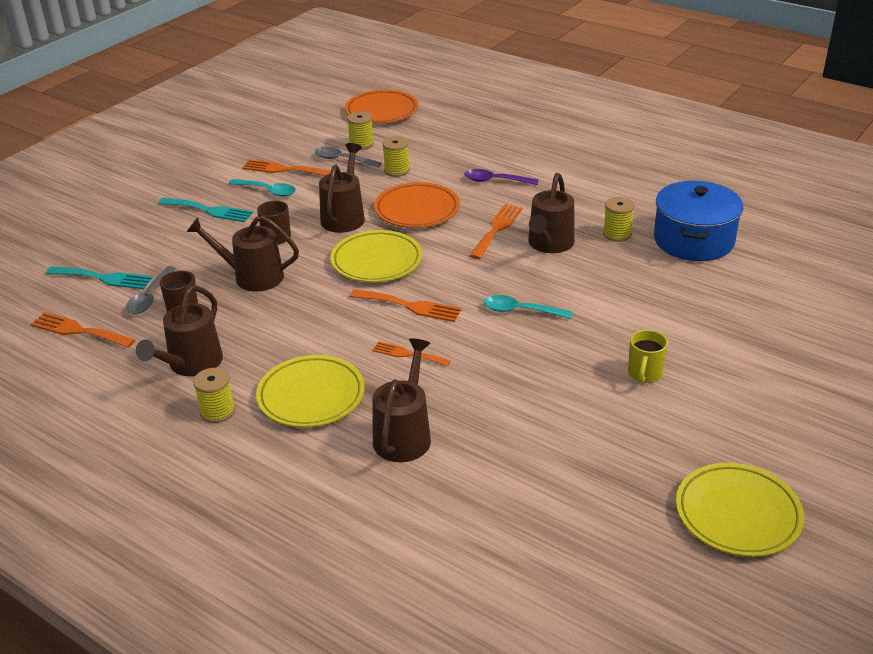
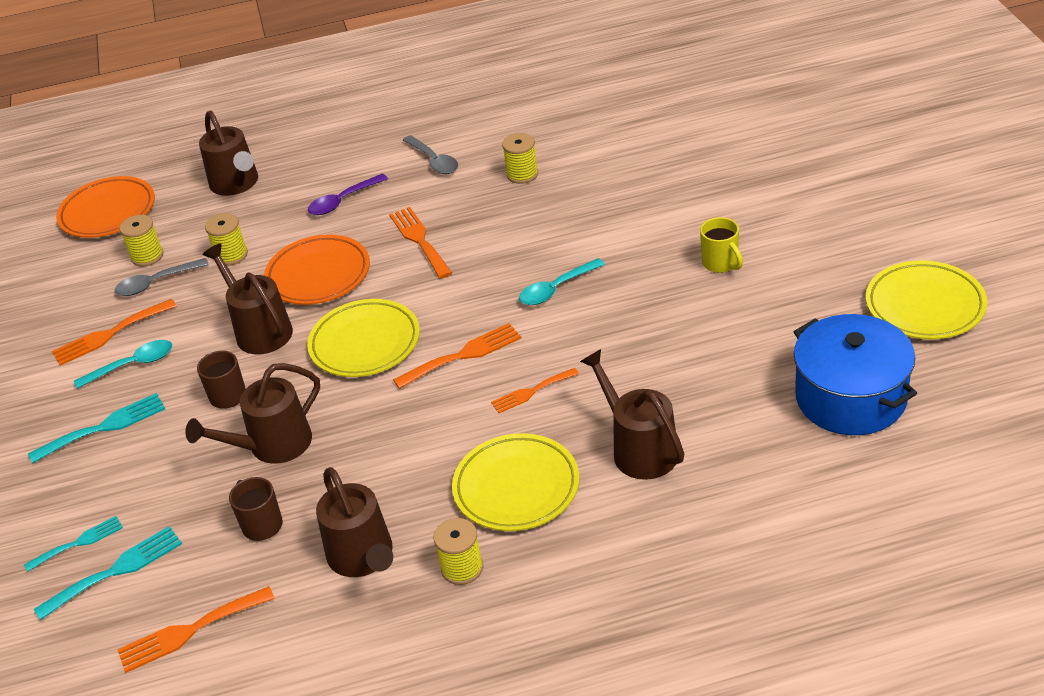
camera: 45 degrees left, 5 degrees up
(114, 253) = (78, 543): none -> turquoise fork
(150, 297) = (204, 544): grey spoon -> grey spoon (434, 161)
(549, 244) = (484, 221): brown watering can -> brown watering can (236, 184)
(693, 240) = (586, 138): blue pot -> blue pot (850, 397)

